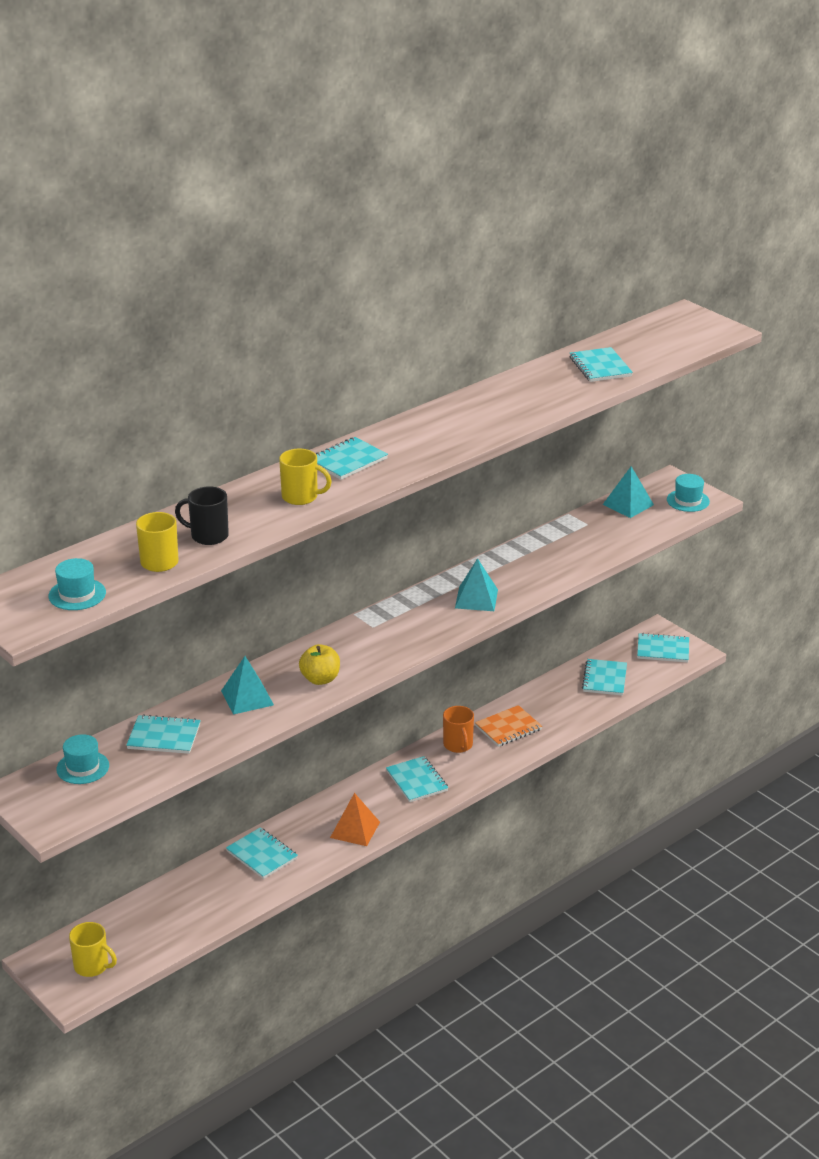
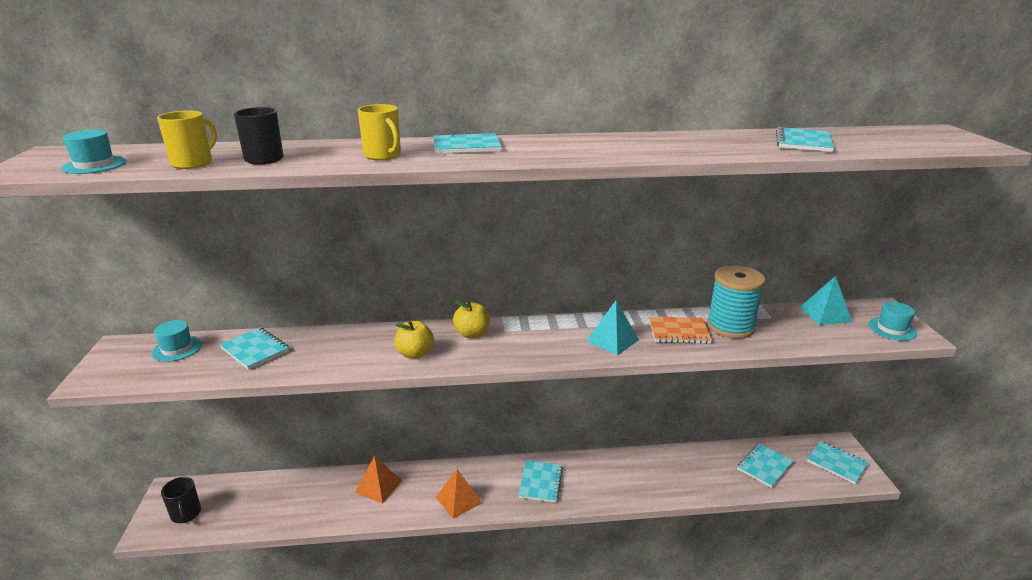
camera: 35 degrees right, 5 degrees down
(92, 966) = (186, 514): yellow mug -> black mug
(247, 697) = (347, 346): turquoise pyramid -> none
(262, 855) = (378, 486): turquoise notebook -> orange pyramid
(347, 641) = (472, 334): none -> yellow apple
(458, 745) = (598, 468): orange mug -> none
(508, 728) = (649, 472): orange notebook -> orange notebook (679, 332)
(561, 547) = (730, 327): none -> turquoise spool

